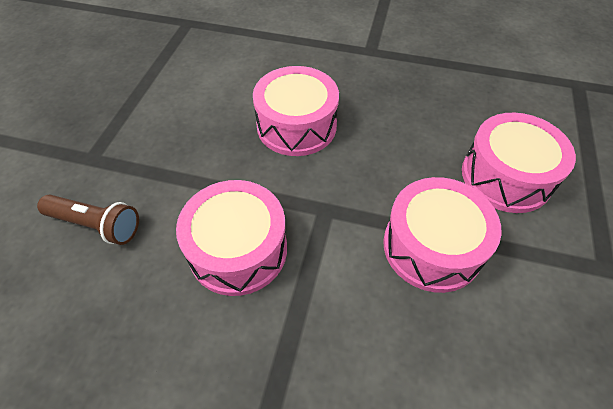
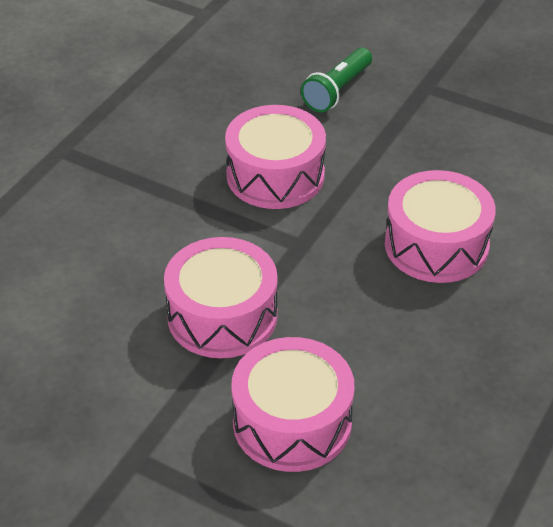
camera: 105 degrees right, 10 degrees down
(96, 225) = (337, 91): brown flashlight -> green flashlight

